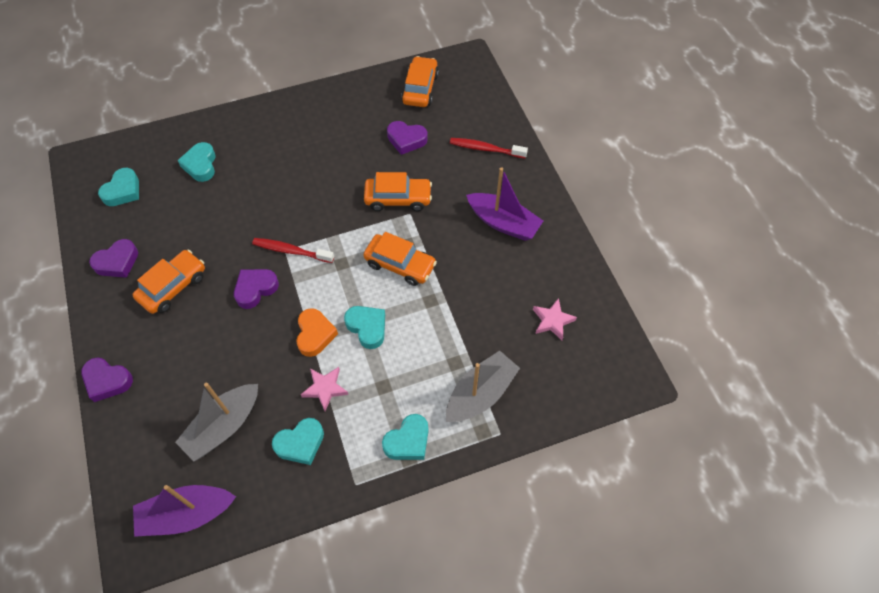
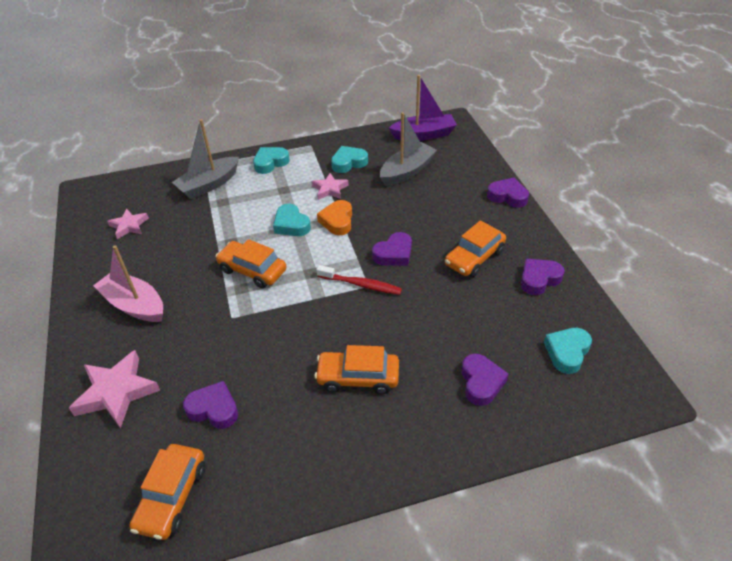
camera: 175 degrees left, 15 degrees down
(200, 165) = (481, 382): turquoise heart -> purple heart
(398, 198) = (241, 334): orange car -> orange car (358, 377)
(485, 149) = (116, 392): red toothbrush -> pink star
(503, 223) = (134, 305): purple boat -> pink boat

